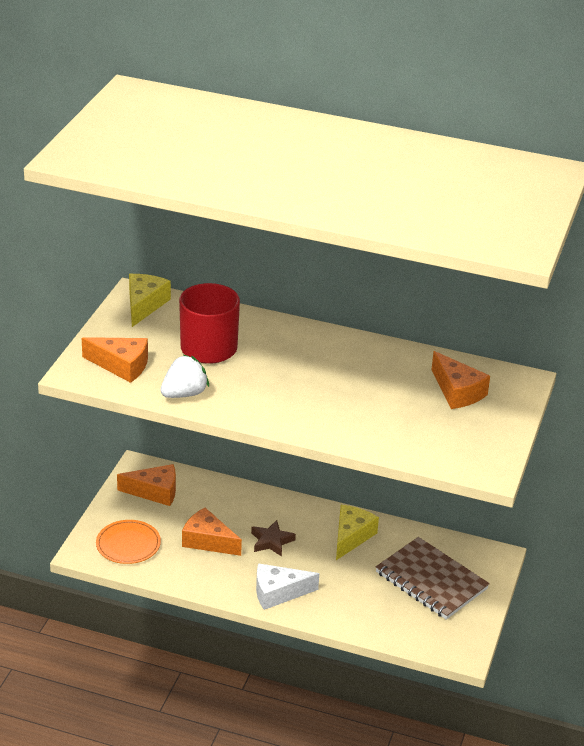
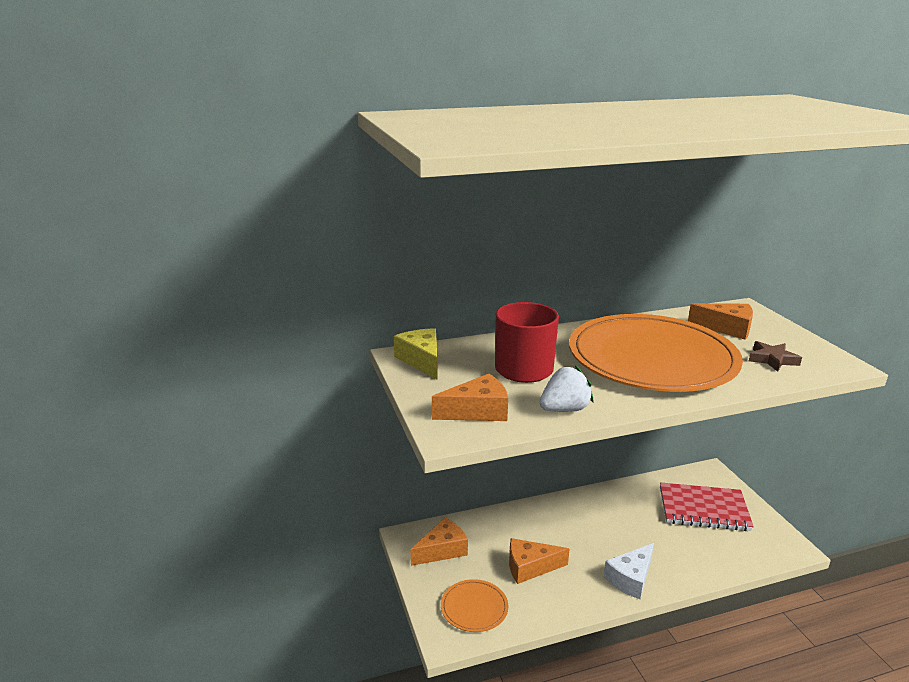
camera: 35 degrees left, 10 degrees down
(184, 394) = (564, 409): white strawberry -> white strawberry turned 45 degrees clockwise
(271, 541) = (573, 540): brown star -> brown star (772, 359)
(330, 387) = (652, 358): none -> orange plate
(351, 537) = (617, 507): yellow cheese -> none
(431, 581) = (703, 509): brown notebook -> red notebook

